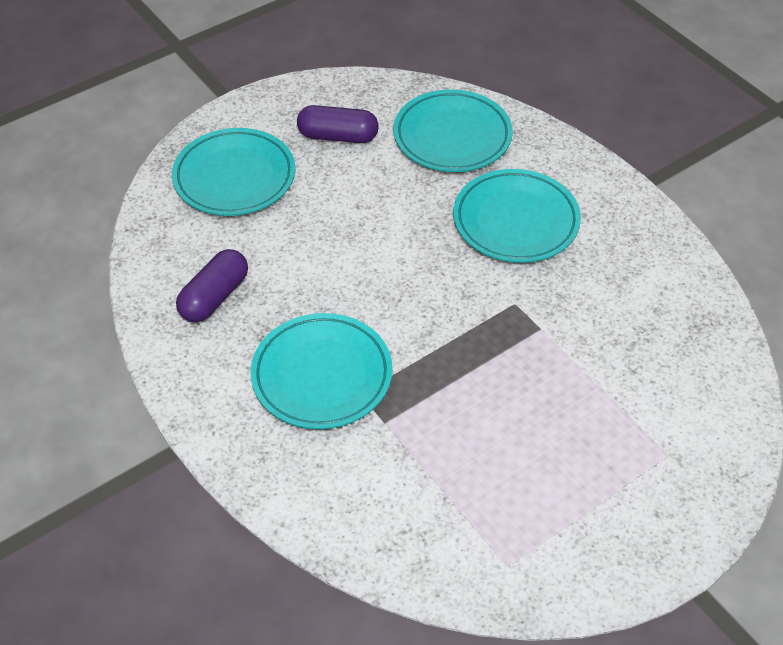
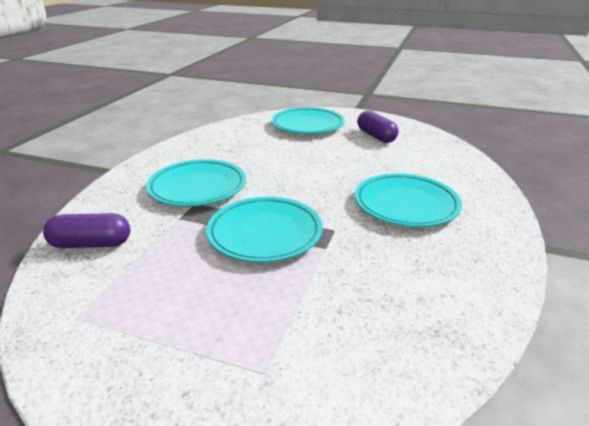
camera: 55 degrees right, 20 degrees down
(214, 297) = (223, 145): purple capsule -> purple capsule (91, 244)
(452, 136) = (435, 162): turquoise plate -> turquoise plate (265, 233)

